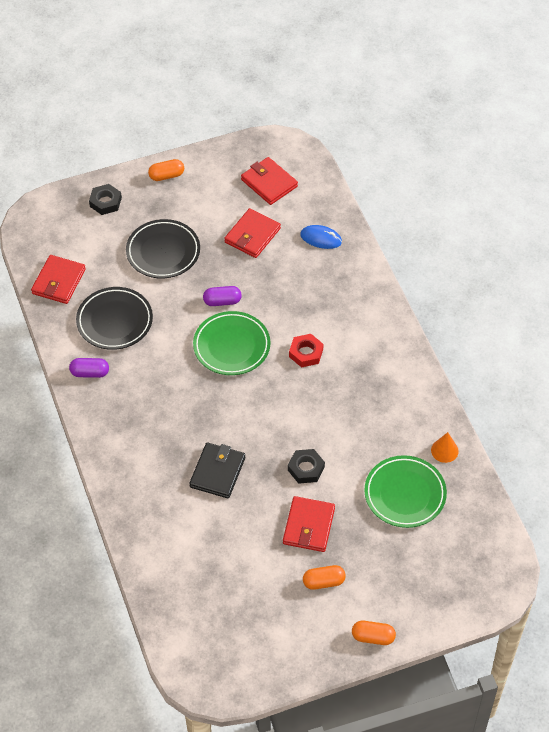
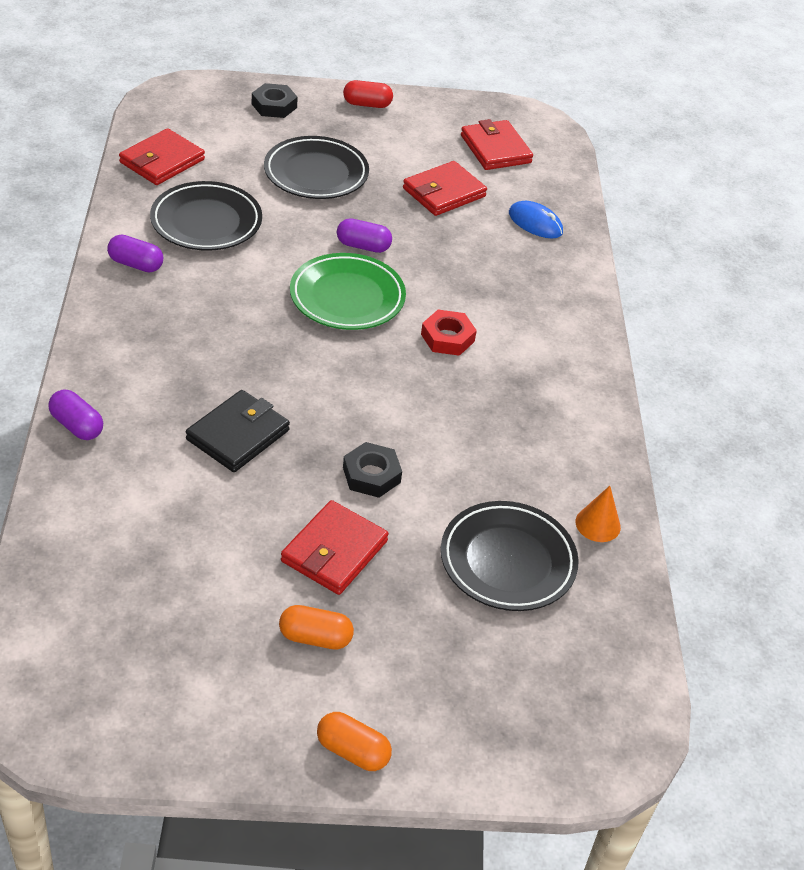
camera: 15 degrees right, 10 degrees down
(122, 503) = (77, 426): none -> purple capsule
(166, 176) = (367, 104): orange capsule -> red capsule
(405, 494) = (507, 561): green plate -> black plate

